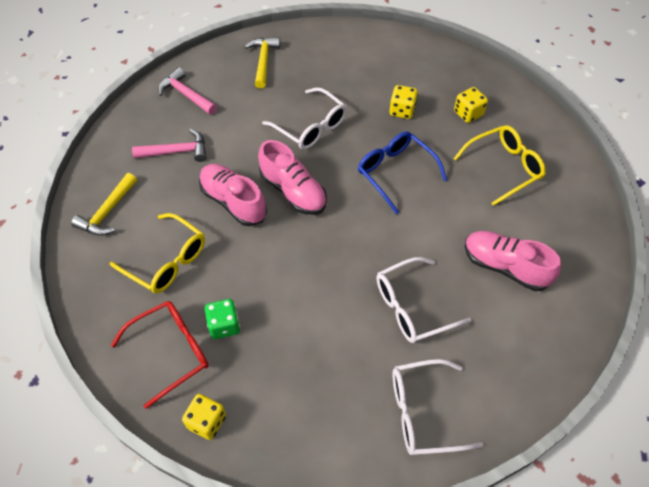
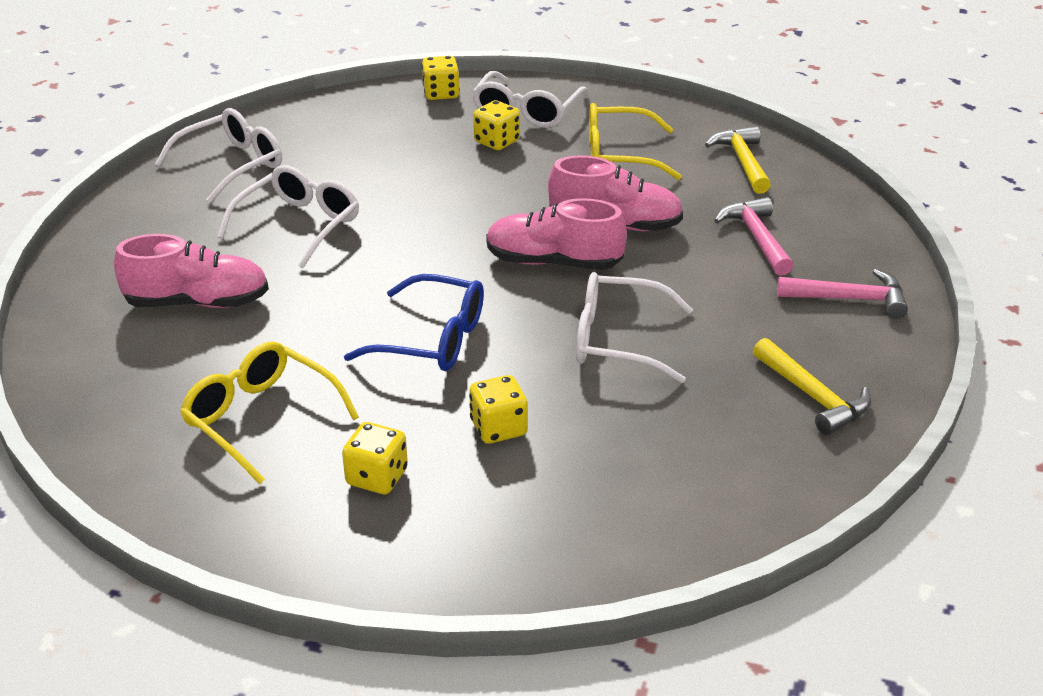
camera: 145 degrees right, 20 degrees down
(171, 351) = (526, 112): red glasses -> white glasses
(177, 151) = (756, 238): pink hammer -> pink hammer turned 120 degrees clockwise
(224, 325) = (497, 142): green dice -> yellow dice
(504, 167) = (261, 418): yellow glasses -> yellow glasses turned 105 degrees clockwise

